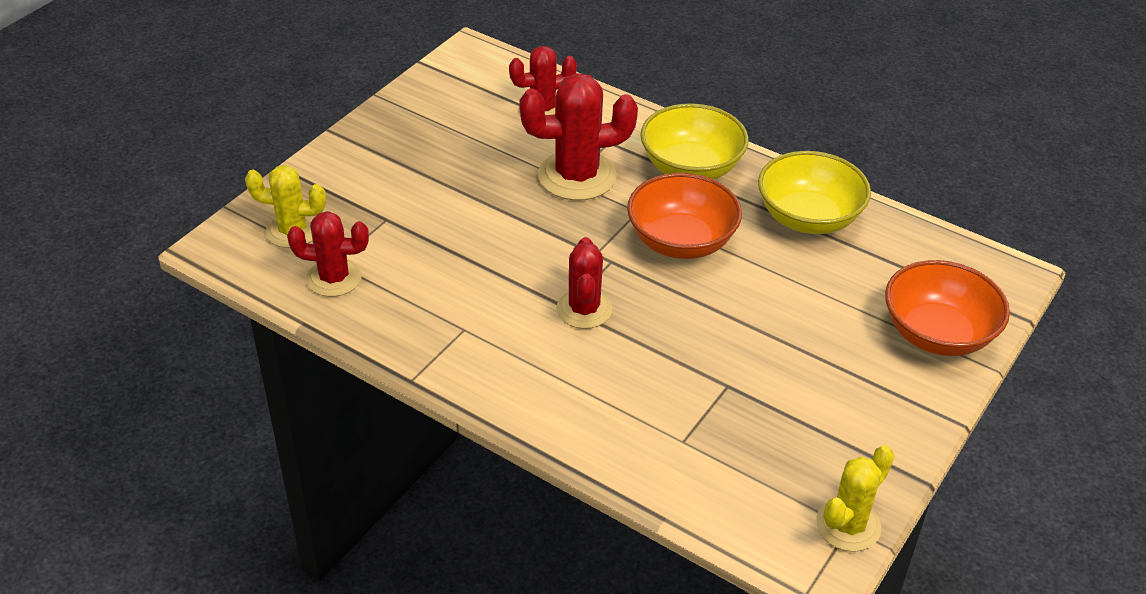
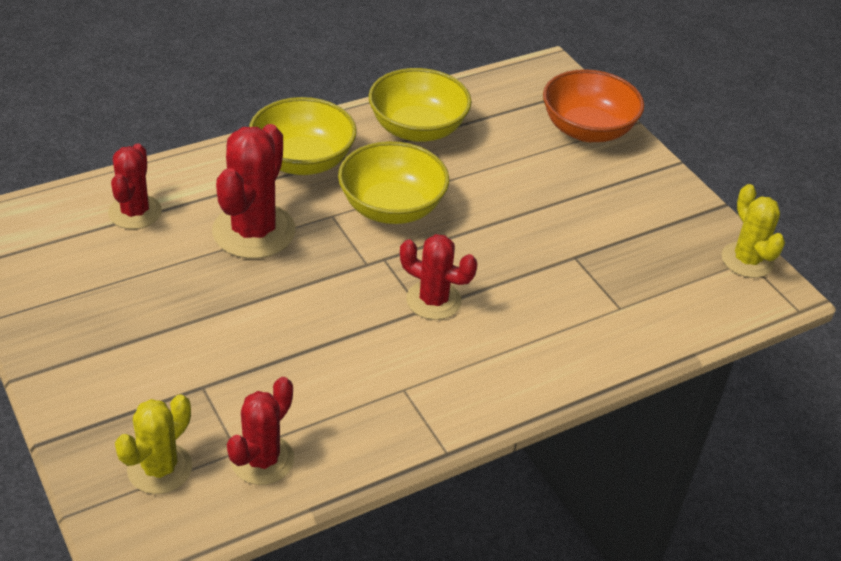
camera: 65 degrees left, 0 degrees up
(681, 241) = (392, 208): orange bowl -> yellow bowl

